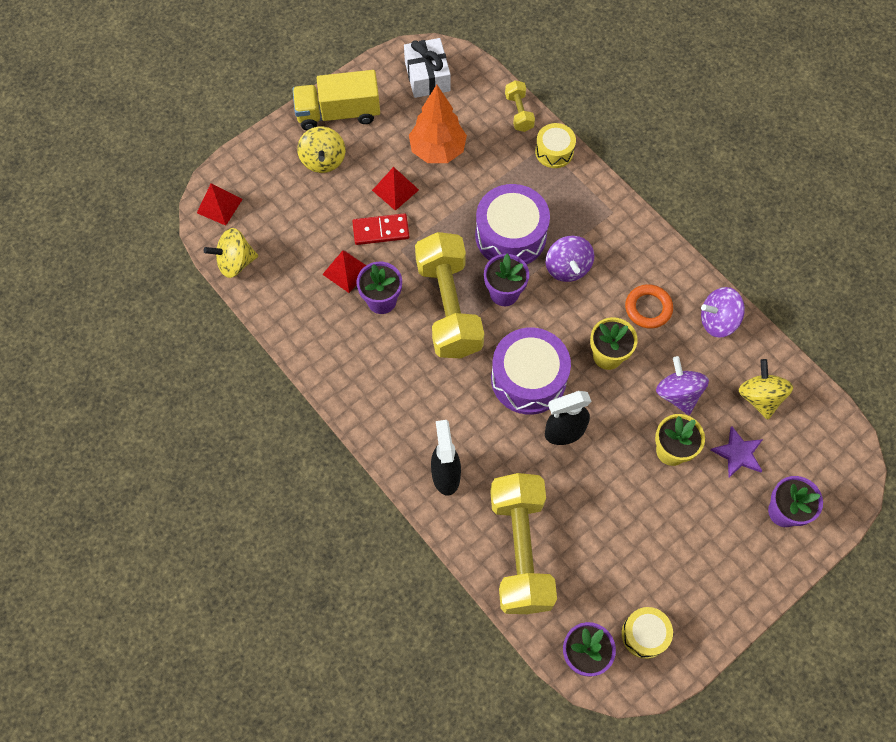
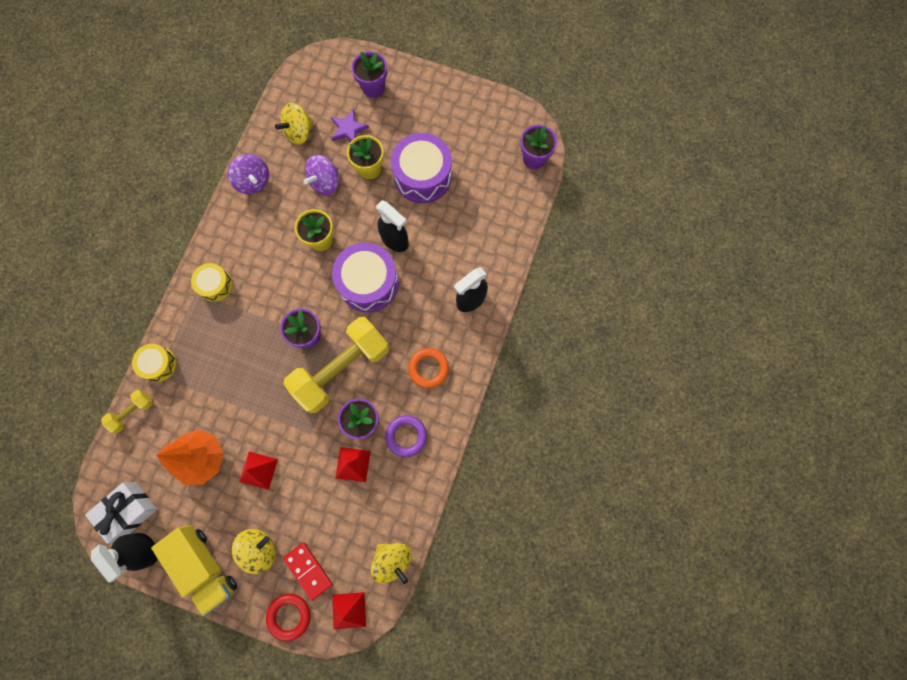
camera: 120 degrees left, 10 degrees up
(250, 158) = (289, 616): none -> red ring
(341, 332) = (406, 436): none -> purple ring
(381, 231) = (302, 459): red domino -> red domino (308, 570)
(384, 76) = (145, 549): none -> black spray bottle
(510, 235) = (255, 357): purple drum -> purple drum (422, 176)
(520, 550) = (492, 226): yellow dumbbell -> none
(567, 268) = (262, 301): purple spinning top -> none
(644, 634) = (500, 131): yellow drum -> yellow drum (215, 285)
(648, 308) = (267, 231): orange ring -> orange ring (428, 368)

